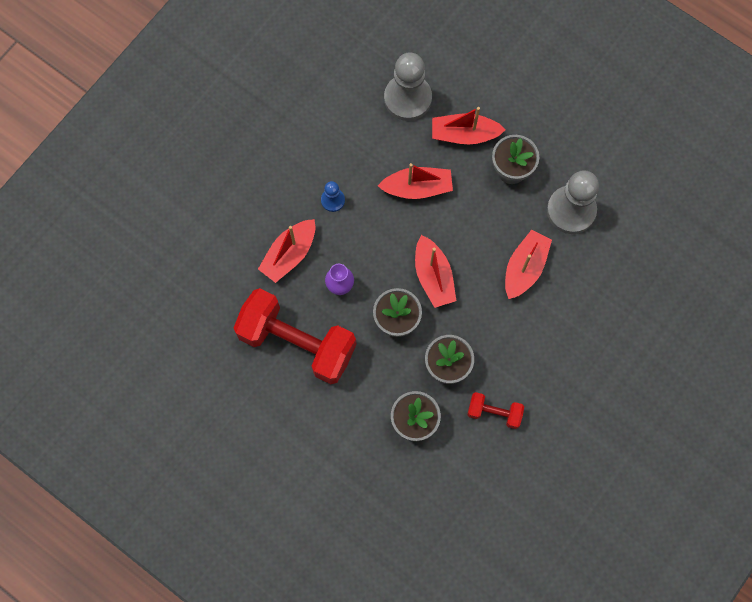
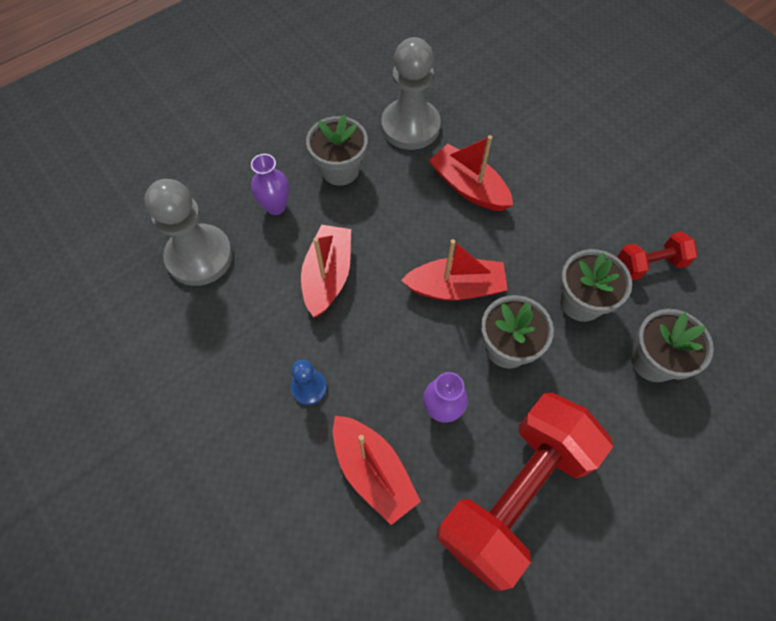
camera: 75 degrees left, 10 degrees down
(464, 134) = (275, 206): red boat -> purple vase
(494, 412) = (649, 264): red dumbbell -> red dumbbell turned 45 degrees clockwise

